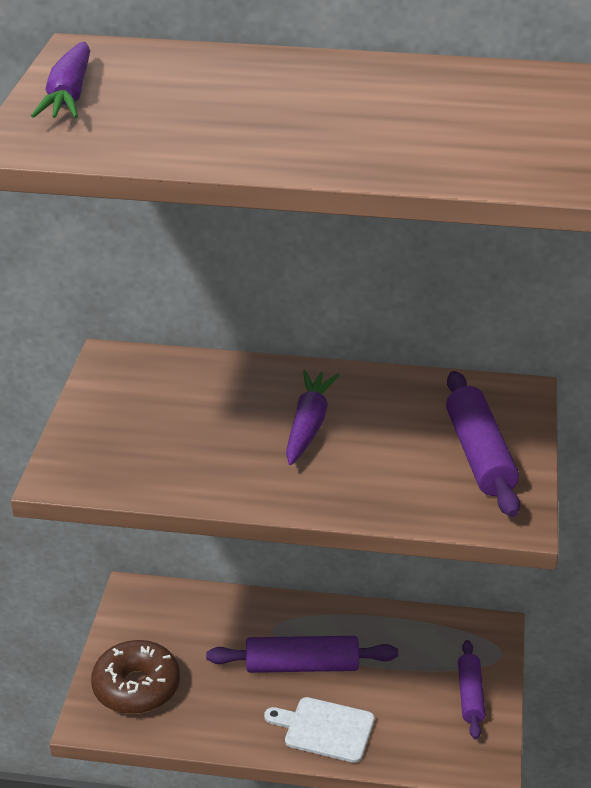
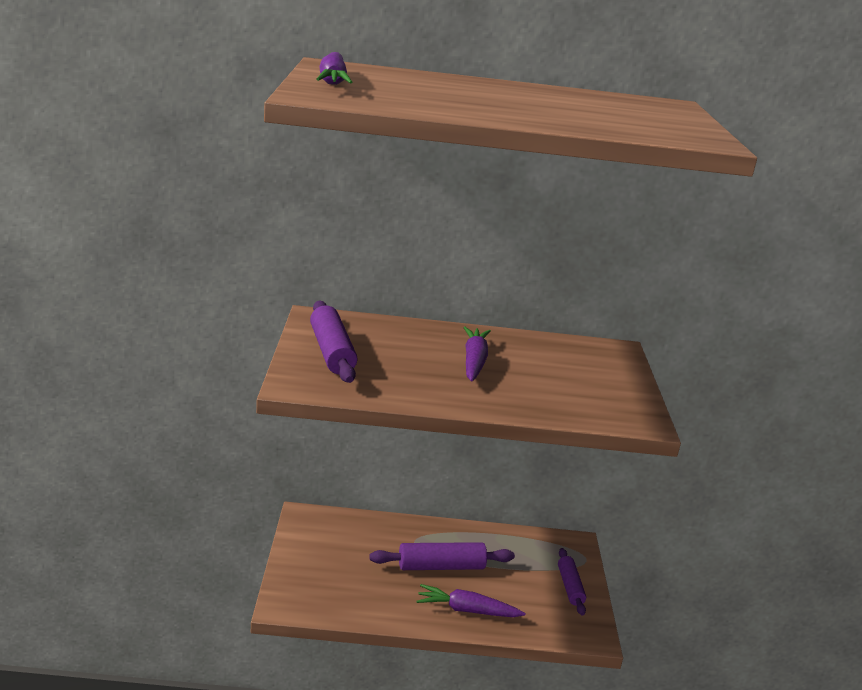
camera: 10 degrees left, 10 degrees down
(136, 687) = (315, 581): brown donut -> none
(325, 729) = (467, 610): white cutting board -> purple carrot
(479, 455) = (603, 383): purple rolling pin -> purple rolling pin (331, 352)

